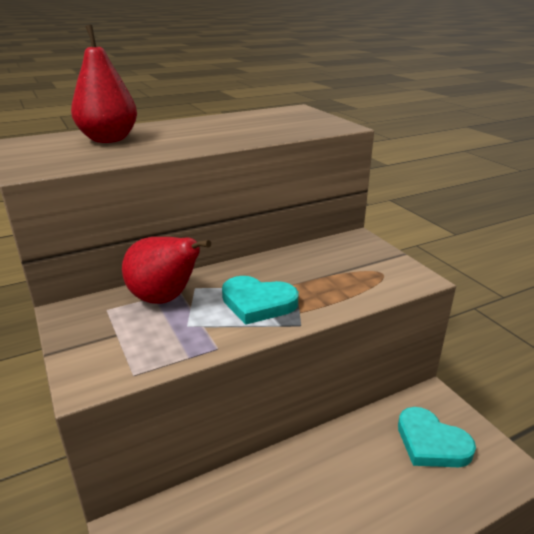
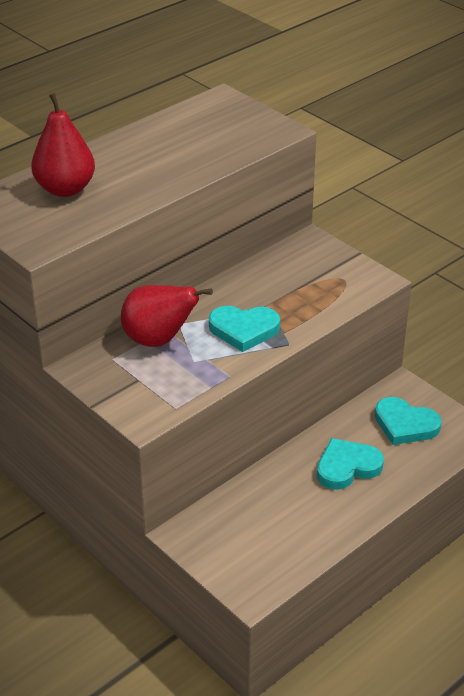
camera: 15 degrees left, 10 degrees up
(352, 483) = (347, 467): none -> turquoise heart

